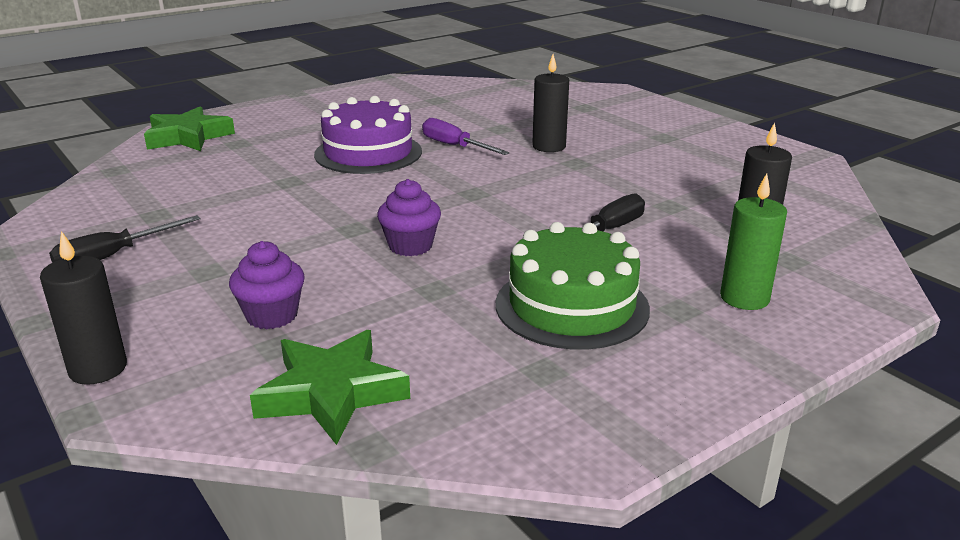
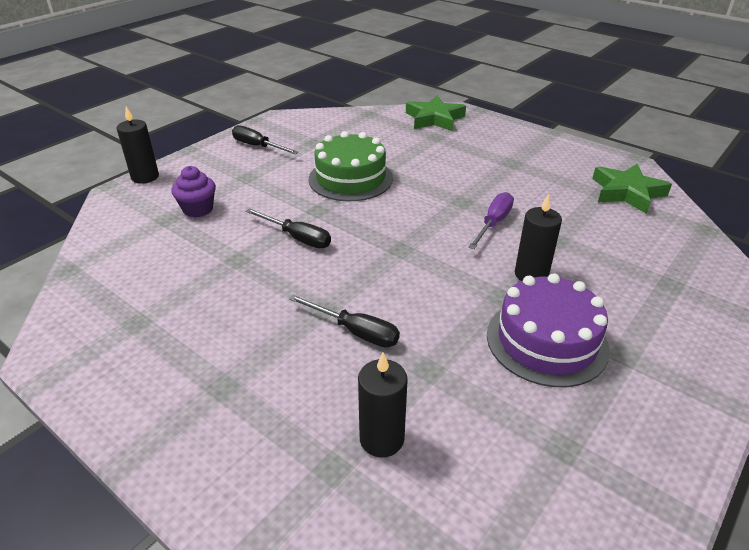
camera: 75 degrees right, 10 degrees up
(331, 393) = (118, 247): green star -> green star (627, 192)
(368, 153) = (451, 187): purple cake -> purple cake (546, 341)
(410, 246) = (297, 238): purple cupcake -> black screwdriver
(571, 306) = (221, 325): green cake -> green cake (350, 178)
(744, 298) = (245, 430): green candle -> none

